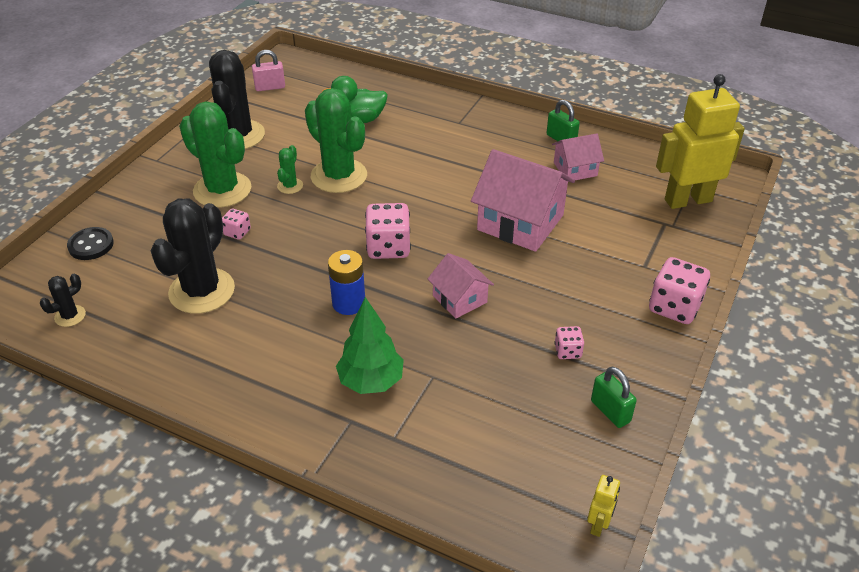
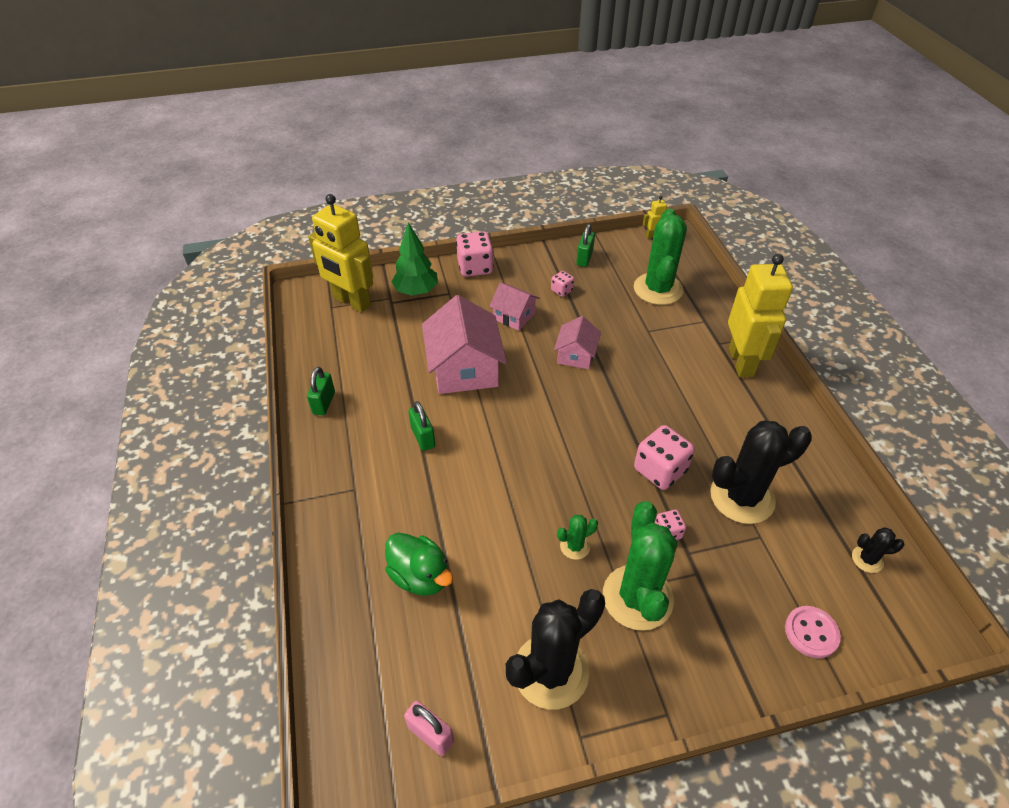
camera: 130 degrees left, 5 degrees up
(91, 245) = (811, 632): black button -> pink button
(308, 416) = (741, 362): none -> yellow robot
(339, 176) = (524, 520): green cactus -> green cactus (658, 289)
(349, 303) = (646, 405): blue battery -> none
(371, 382) = (686, 352): green tree -> green tree (416, 291)
(388, 247) = (571, 422): pink dice -> pink dice (660, 470)
(469, 168) = (423, 437): none -> green padlock
(575, 169) = (364, 373): pink house -> pink house (514, 316)

